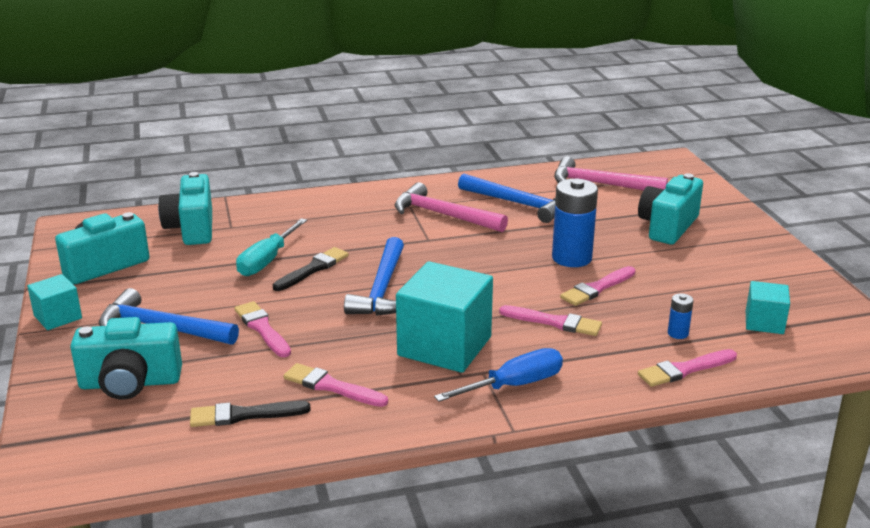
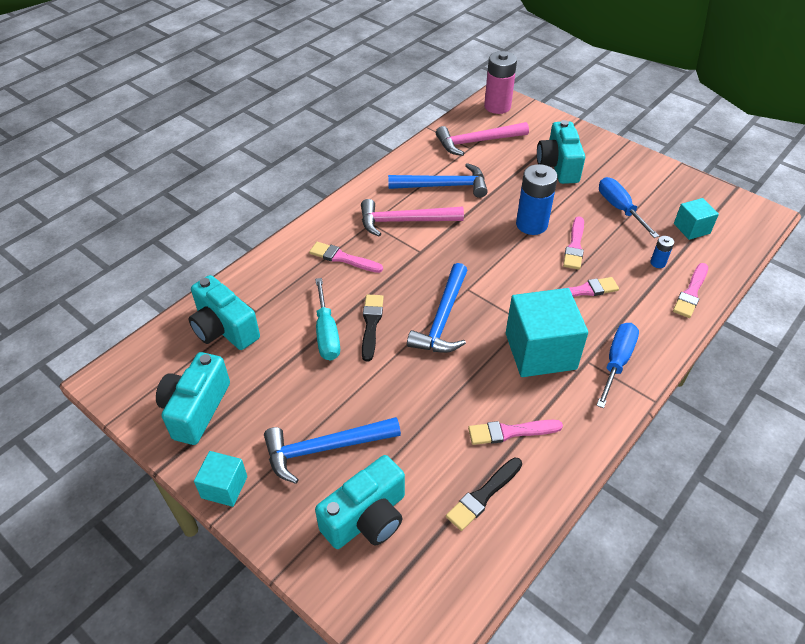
camera: 35 degrees left, 20 degrees up
(262, 328) = (402, 405): pink brush -> pink brush (343, 258)
(382, 289) = (442, 319): blue hammer -> blue hammer turned 45 degrees clockwise
(662, 166) = (497, 106): none -> pink battery
(694, 279) = (620, 209): none -> blue screwdriver

